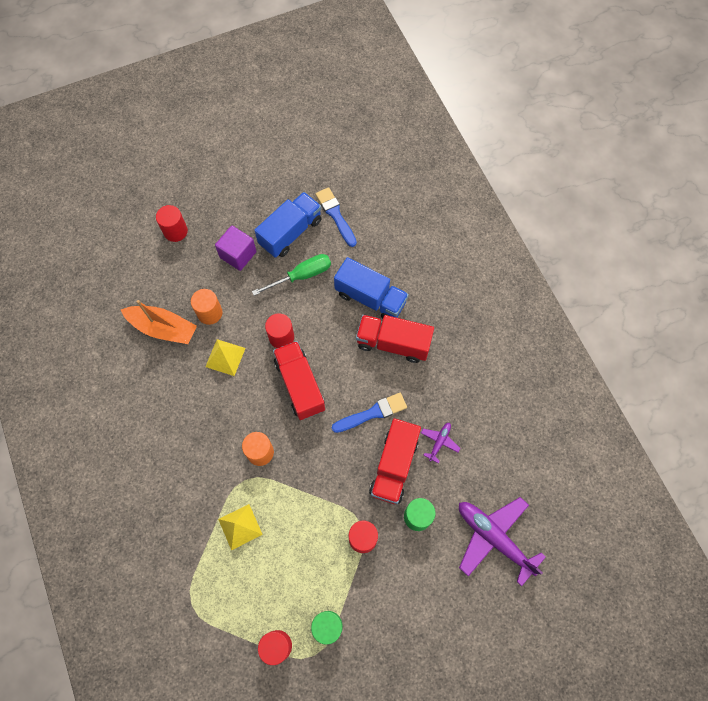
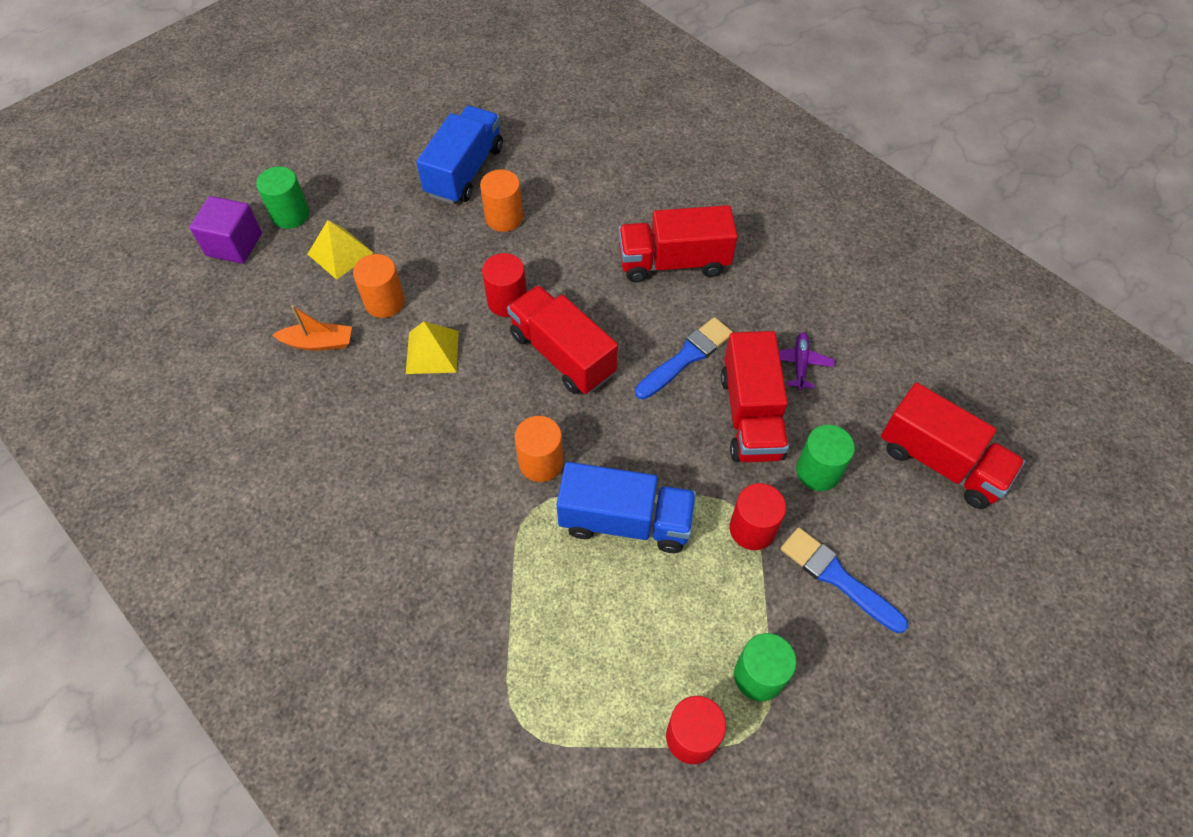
camera: 20 degrees left, 10 degrees down
(163, 328) = (318, 343): orange boat -> orange boat, size x0.61
(175, 231) = (290, 214): red cylinder -> green cylinder
(238, 254) = (398, 218): purple cube -> purple cube (234, 244)
(240, 527) = (554, 578): yellow pyramid -> yellow pyramid (340, 253)
(302, 276) = (504, 218): green screwdriver -> orange cylinder
(335, 215) = (520, 134): blue brush -> blue brush (837, 578)
(370, 298) = (615, 217): blue truck -> blue truck (625, 521)
(493, 538) = (940, 462): purple plane -> red truck

